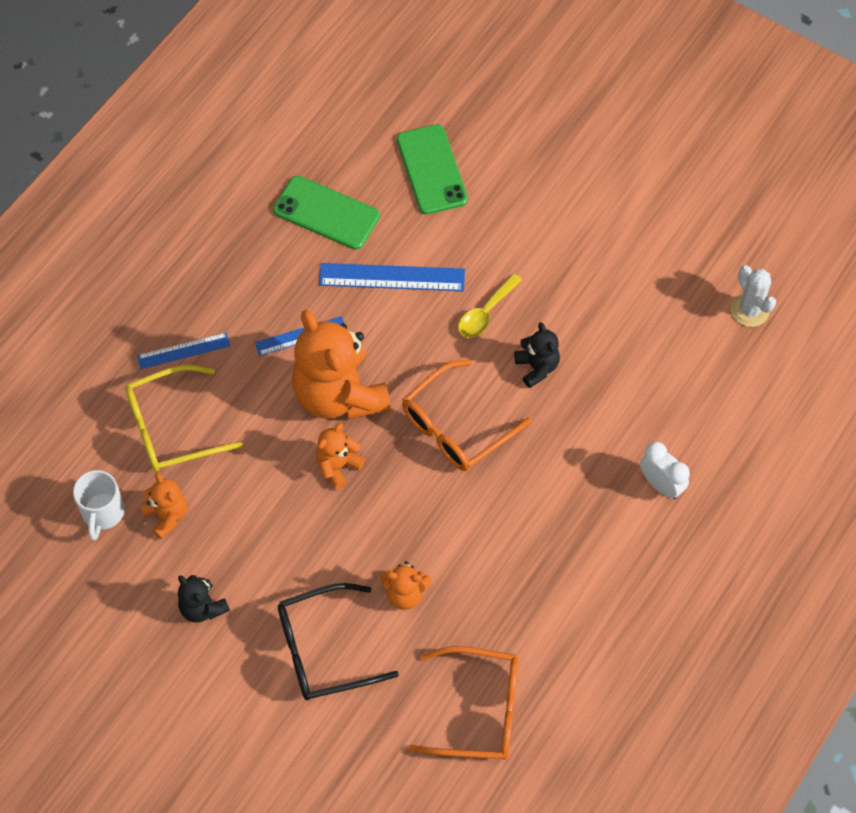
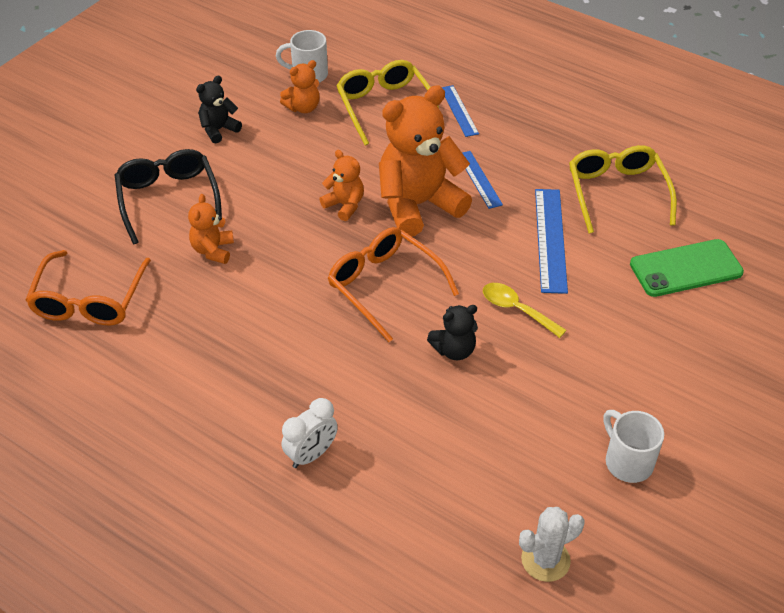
camera: 90 degrees right, 15 degrees down
(326, 213) = (617, 193): green phone -> yellow glasses
(653, 243) = (627, 461): none -> white mug

